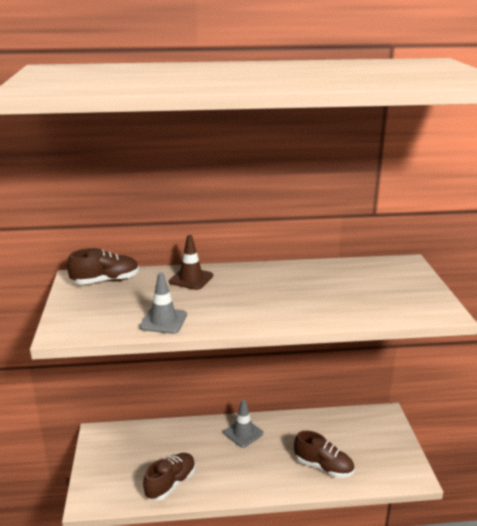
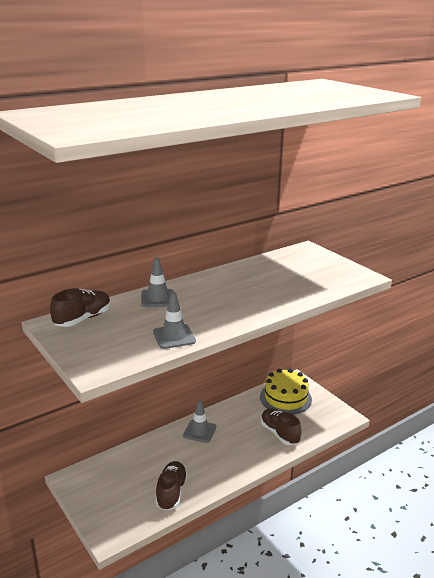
camera: 30 degrees left, 0 degrees up
(191, 279) = (158, 298): brown traffic cone -> grey traffic cone
(323, 466) = (279, 433): brown shoe -> brown shoe turned 120 degrees counterclockwise
(360, 430) = (285, 398): none -> yellow cake

